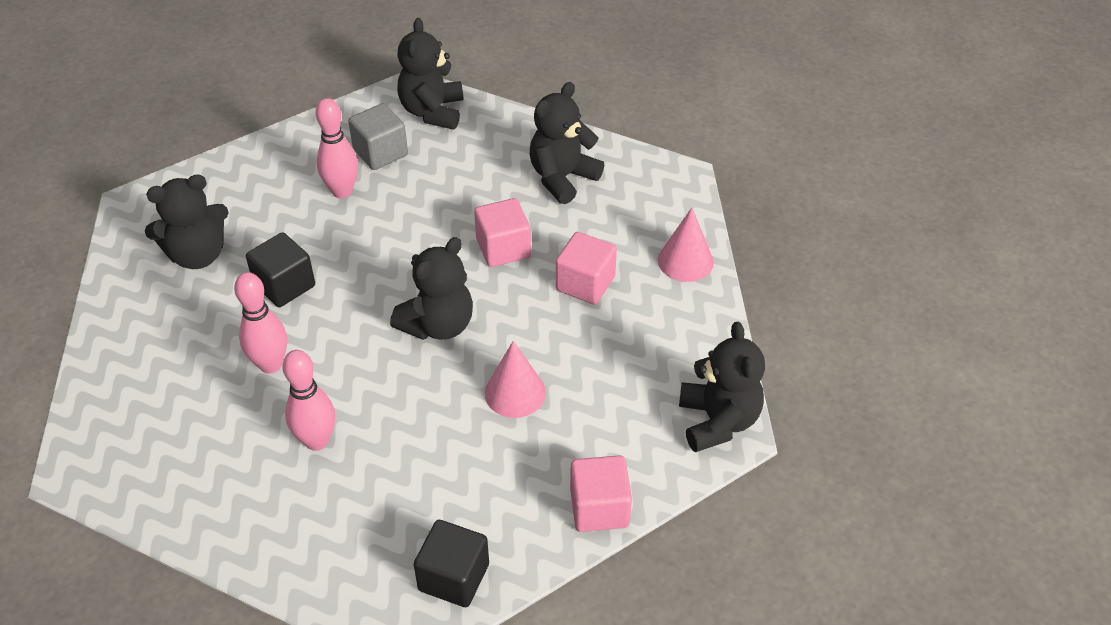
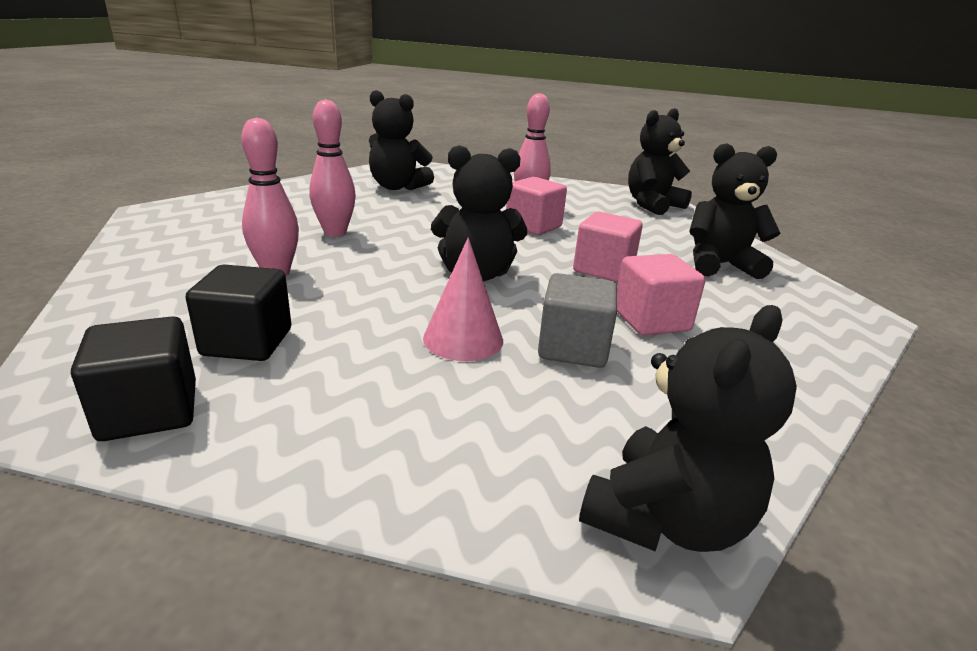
camera: 45 degrees right, 20 degrees down
(284, 285) = (416, 214): black cube -> black cube (247, 342)
(380, 152) = (584, 203): grey cube -> grey cube (573, 348)
(599, 508) = (373, 479): pink cube -> pink cube (533, 226)
(685, 261) = (799, 364): pink cone -> none

